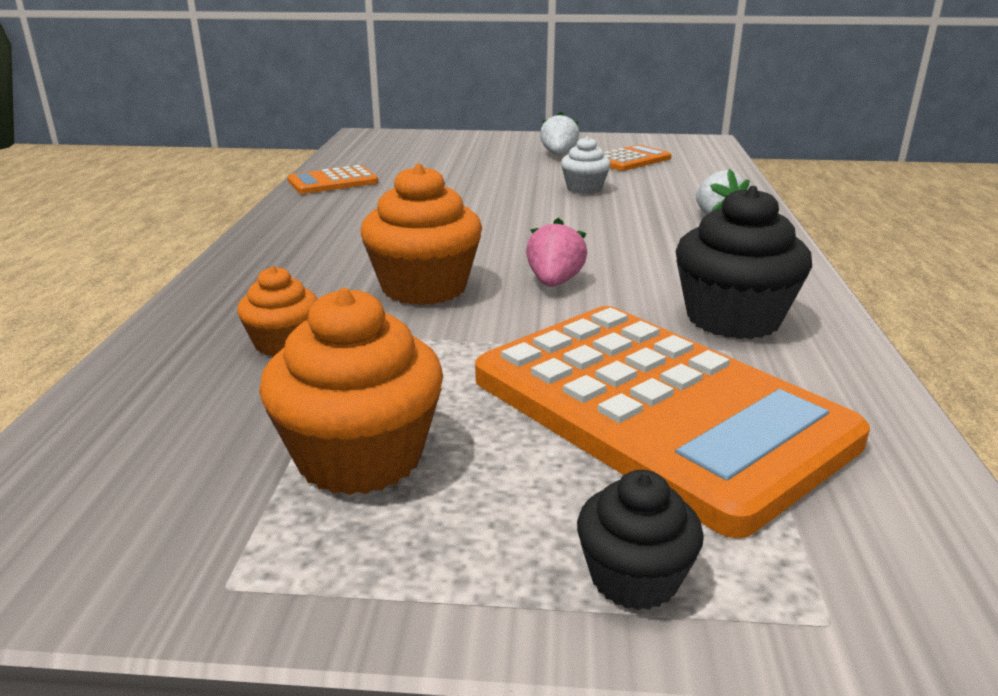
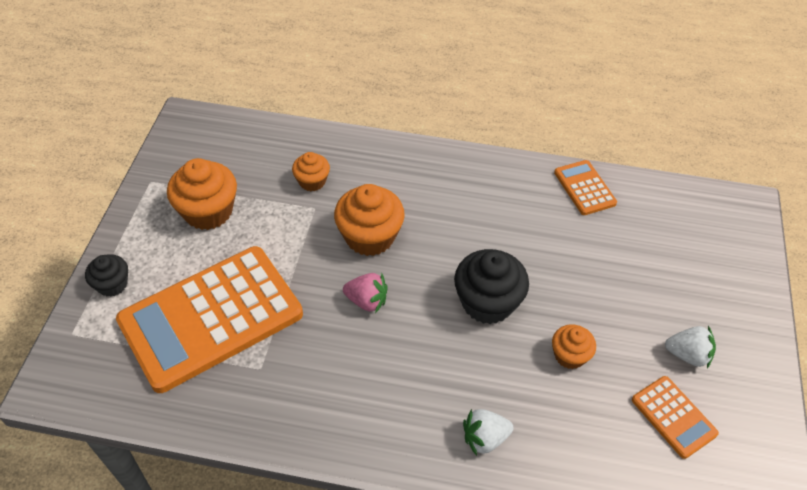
camera: 95 degrees right, 25 degrees up
(584, 188) = (569, 355): white cupcake -> orange cupcake
(733, 318) = (296, 383): black cupcake -> black cupcake (487, 302)

